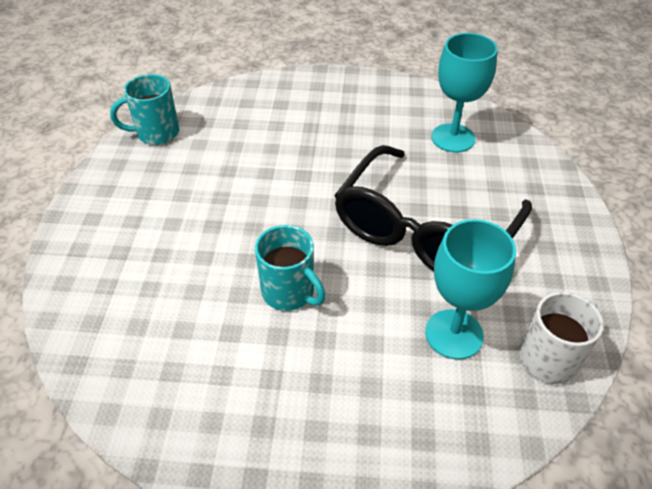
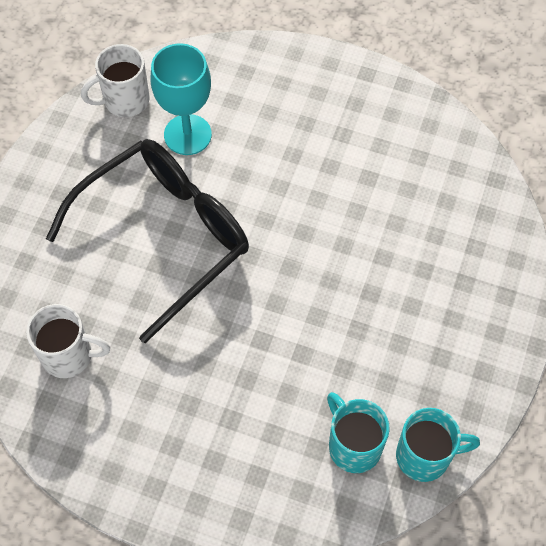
camera: 165 degrees left, 15 degrees up
(289, 292) = (311, 201): turquoise mug -> turquoise mug (353, 445)
(453, 138) = (69, 355): turquoise goblet -> white mug

